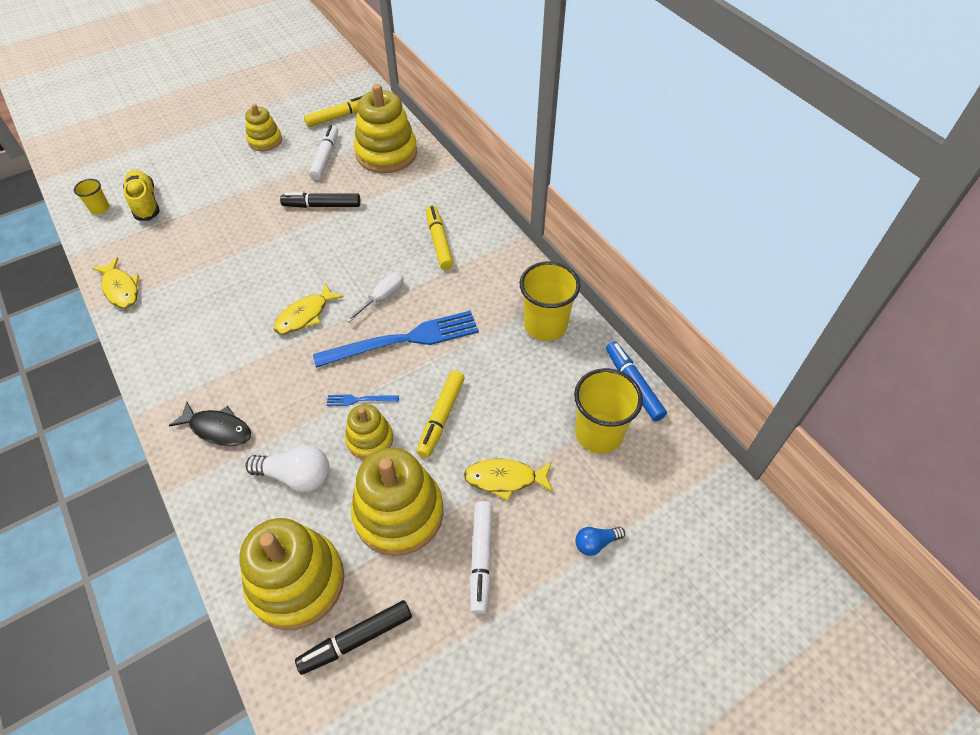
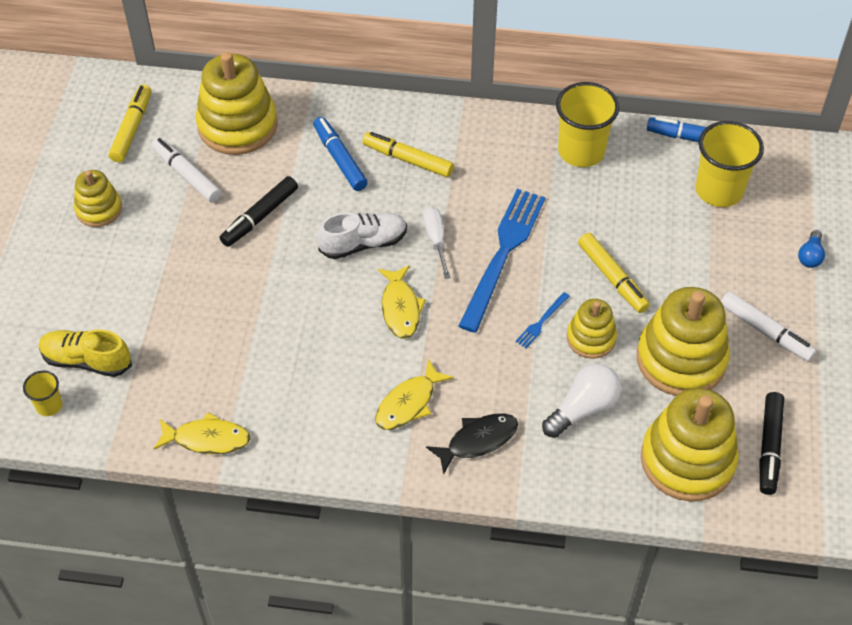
camera: 50 degrees left, 0 degrees up
(345, 264) = (363, 243): none -> white shoe
(406, 211) = (340, 159): none -> blue marker
(505, 479) = (708, 274): yellow fish -> yellow fish (409, 403)

